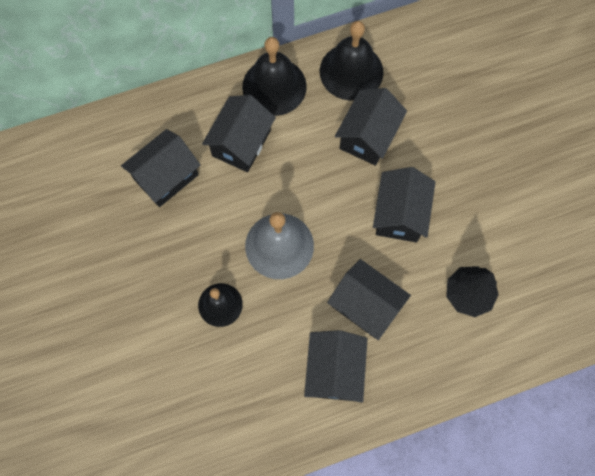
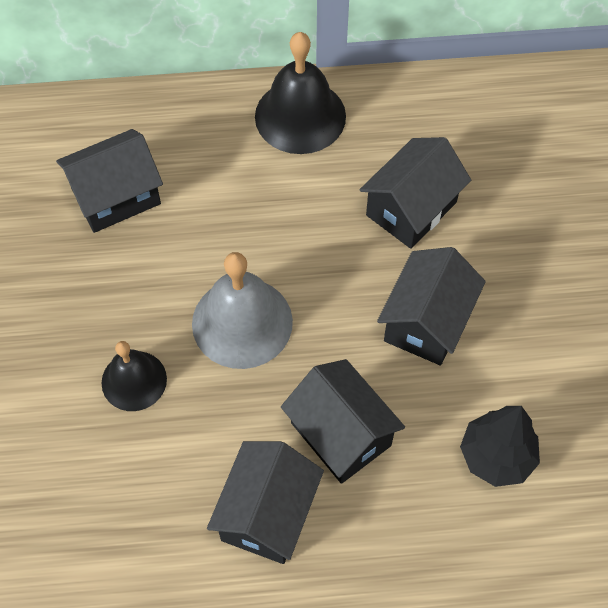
camera: 15 degrees right, 10 degrees down
(241, 143) = (232, 177): black house -> none
(351, 71) = (412, 120): black bell -> none

